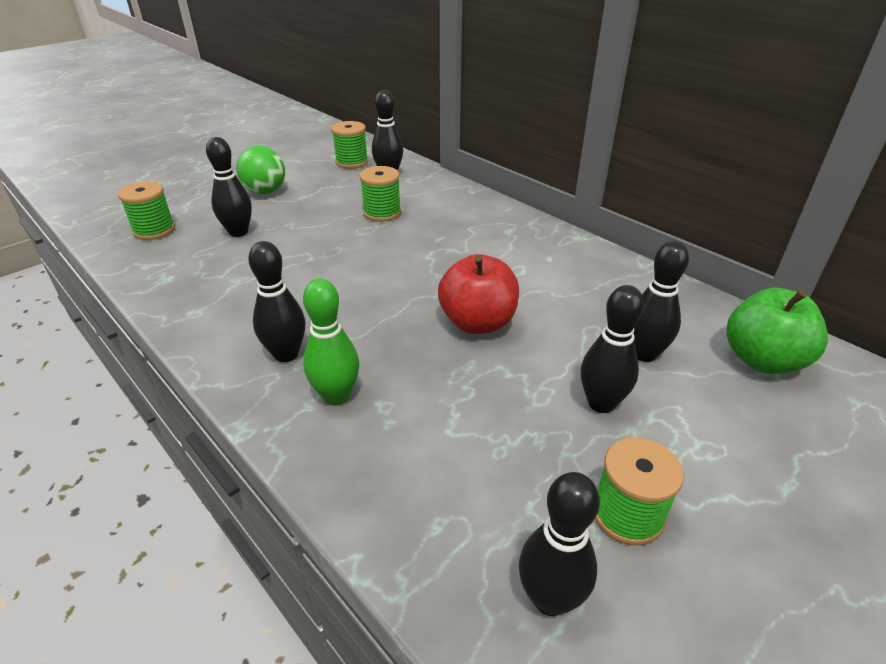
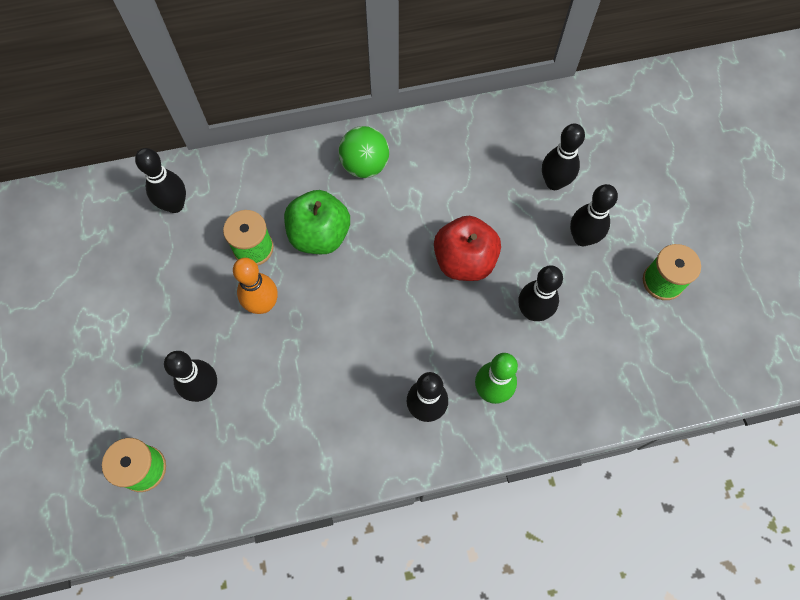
camera: 60 degrees left, 30 degrees up
(265, 191) = (128, 336): green ball -> green ball (365, 165)
(333, 232) = (263, 305): none -> orange bowling pin
(351, 162) = (117, 226): green spool -> none
(550, 598) = (690, 349): black bowling pin -> black bowling pin (532, 312)
(762, 360) = (595, 124): green apple -> green apple (319, 235)

